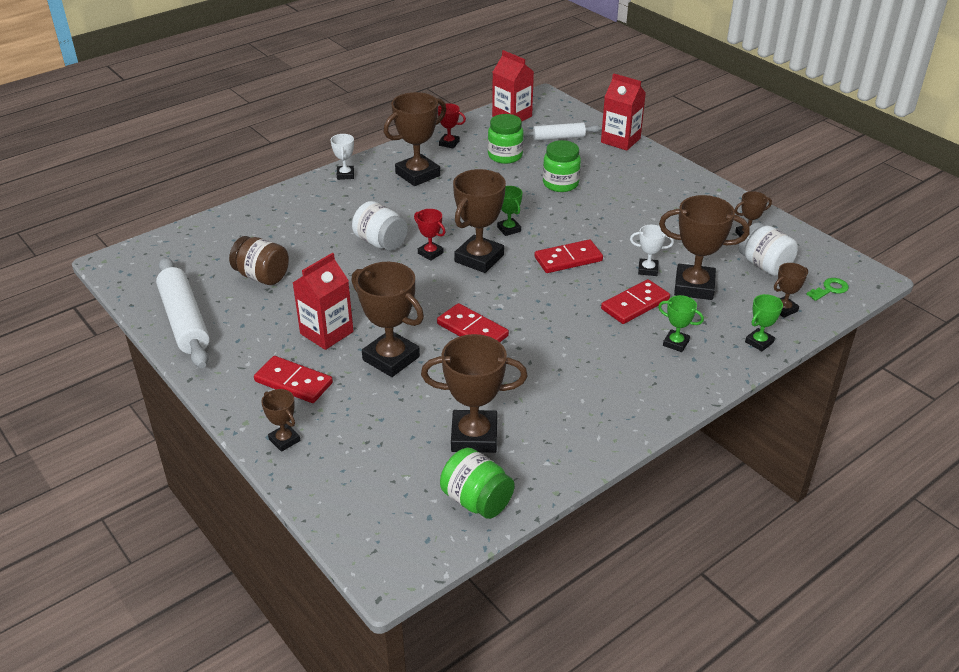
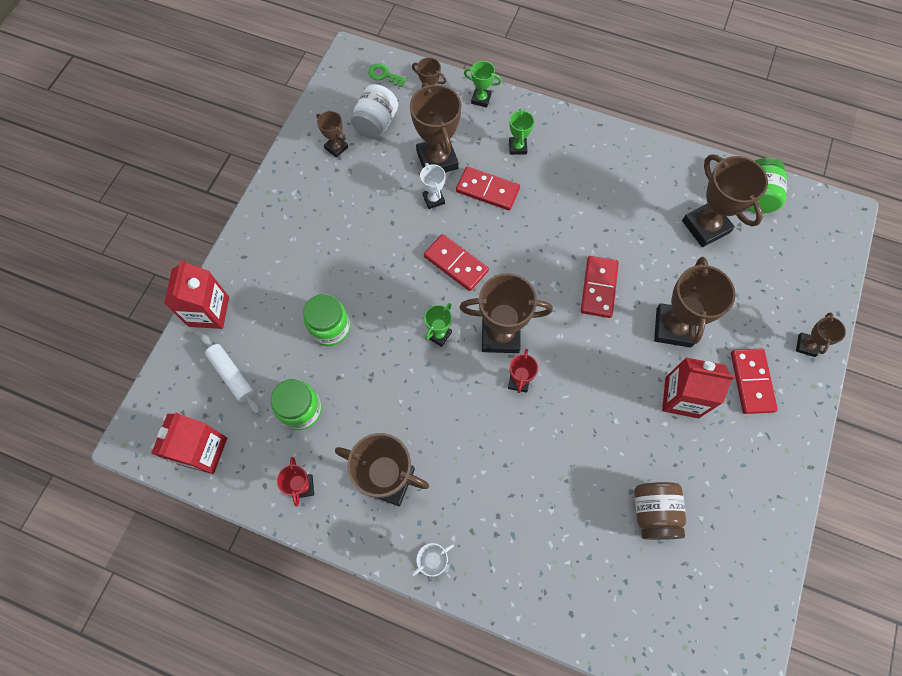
camera: 120 degrees left, 30 degrees up
(185, 321) = (757, 533): white rolling pin -> none
(380, 242) = (531, 437): white jar -> none

